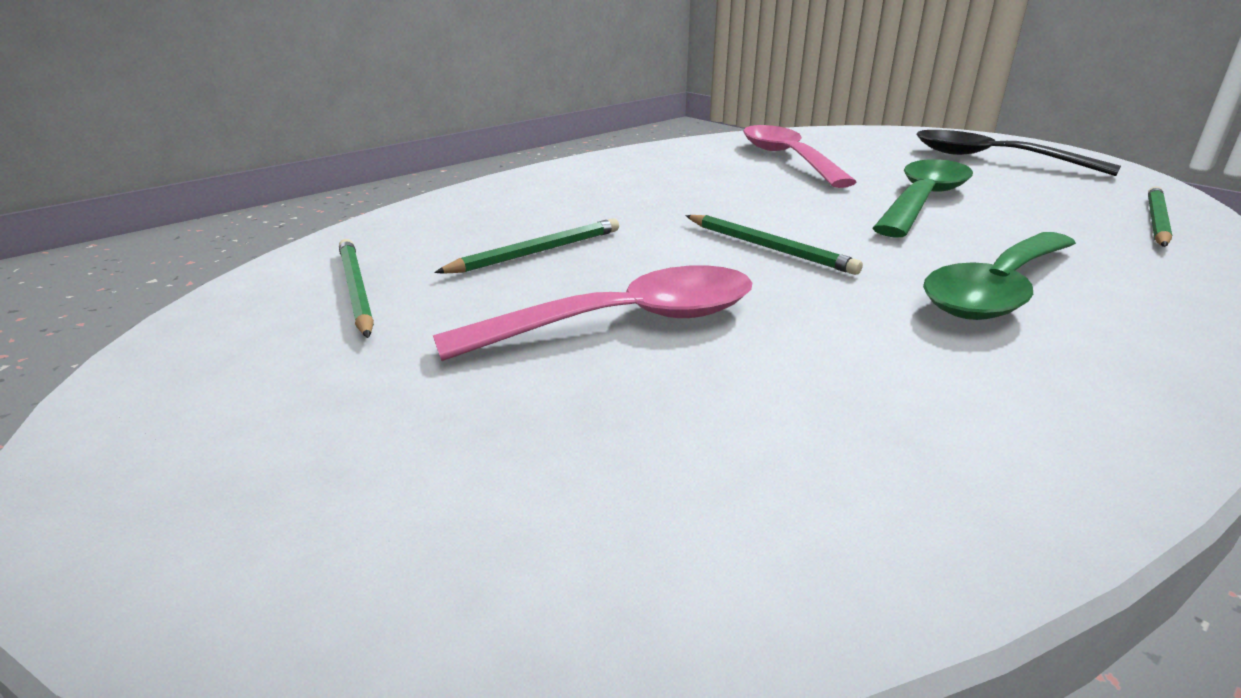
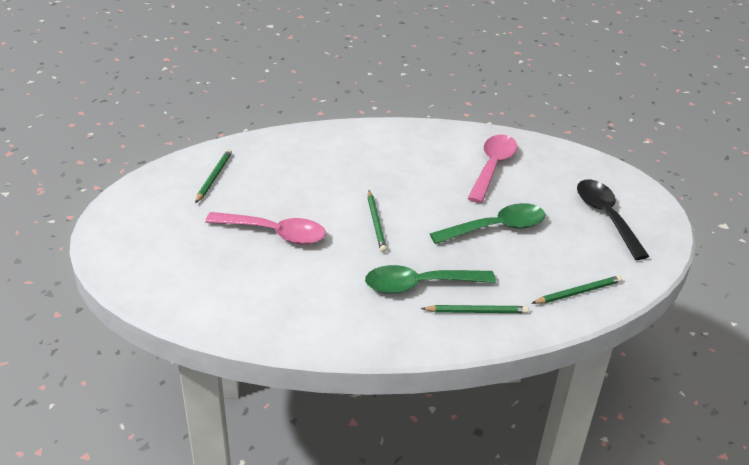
camera: 35 degrees right, 10 degrees up
(537, 252) = (290, 184): green pencil -> green pencil (476, 311)

